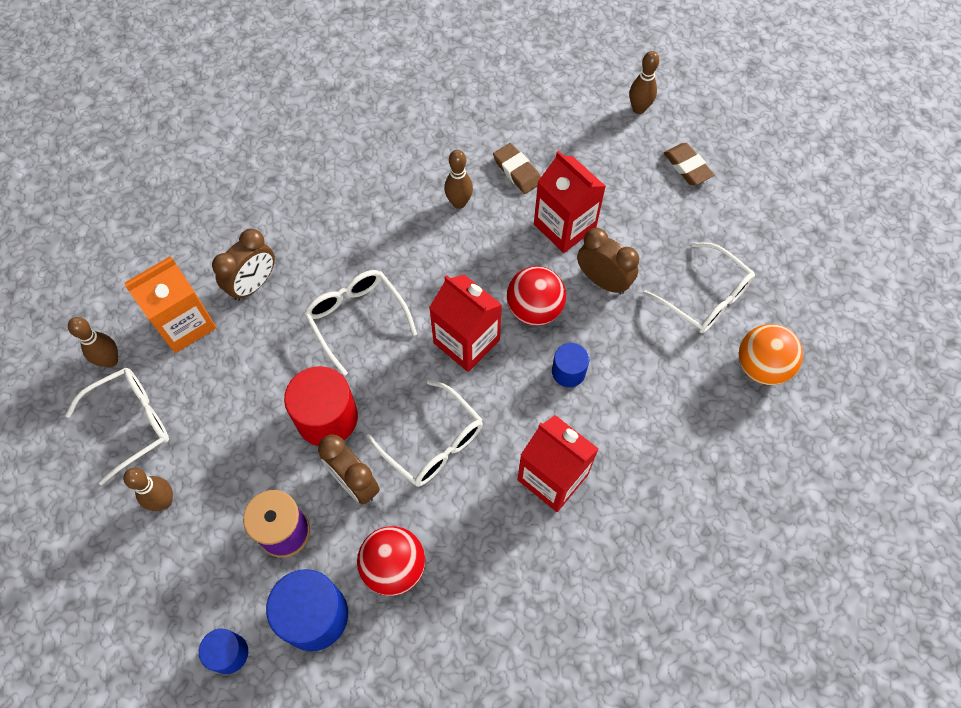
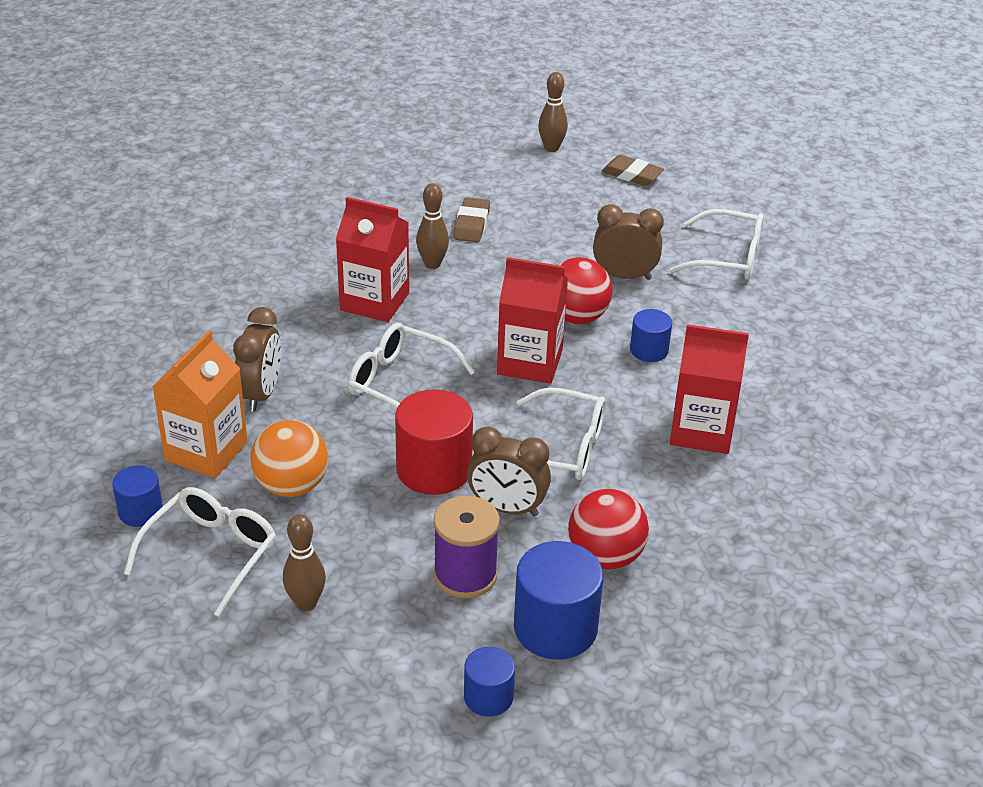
camera: 30 degrees left, 25 degrees down
(110, 360) = (140, 511): brown bowling pin -> blue cylinder
(517, 171) = (471, 224): brown eraser -> brown eraser turned 75 degrees clockwise
(564, 226) = (553, 249): red carton -> red carton (374, 301)
(761, 366) = (819, 288): orange ball -> orange ball (291, 486)

